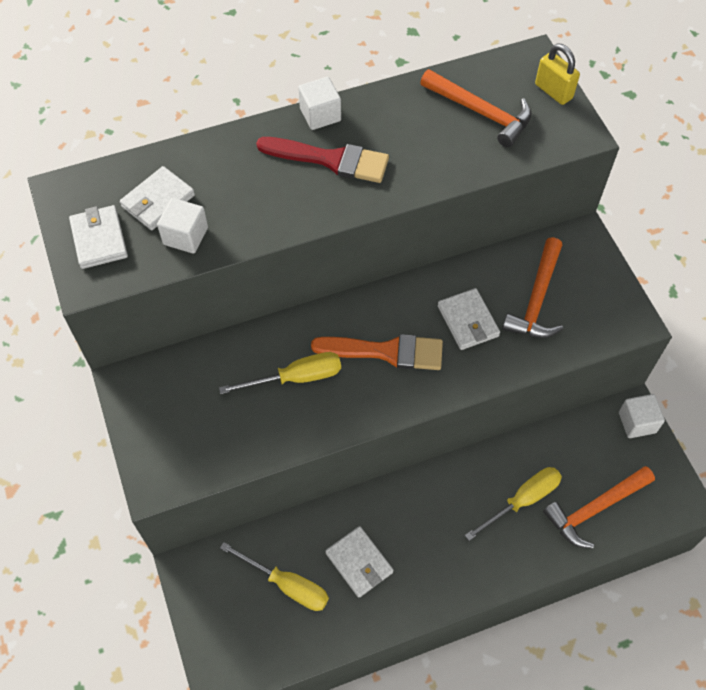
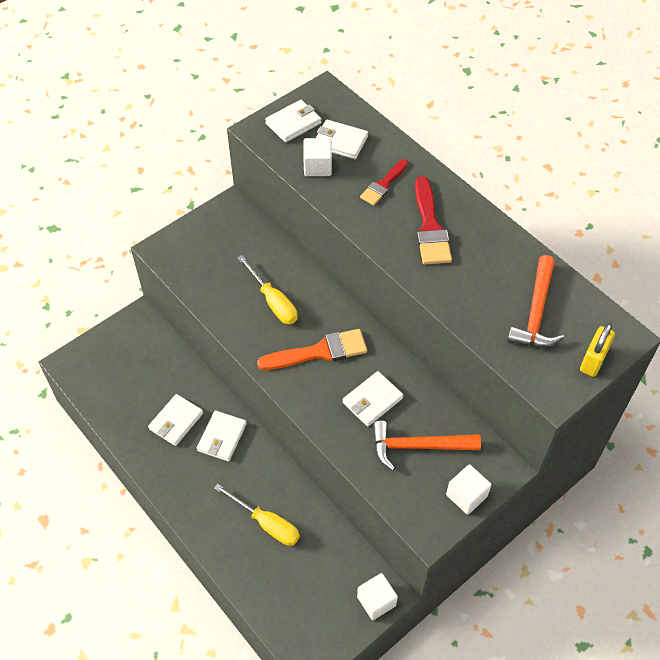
camera: 70 degrees right, 5 degrees down
(248, 181) = (383, 184): none -> red brush
(287, 585) = (145, 381): yellow screwdriver -> none
(320, 115) = (471, 207): white cube -> white cube (466, 495)
(386, 352) = (319, 352): orange brush -> orange brush turned 90 degrees counterclockwise
(399, 516) = (222, 437): none -> white wallet
(595, 509) = (279, 584): orange hammer -> none

